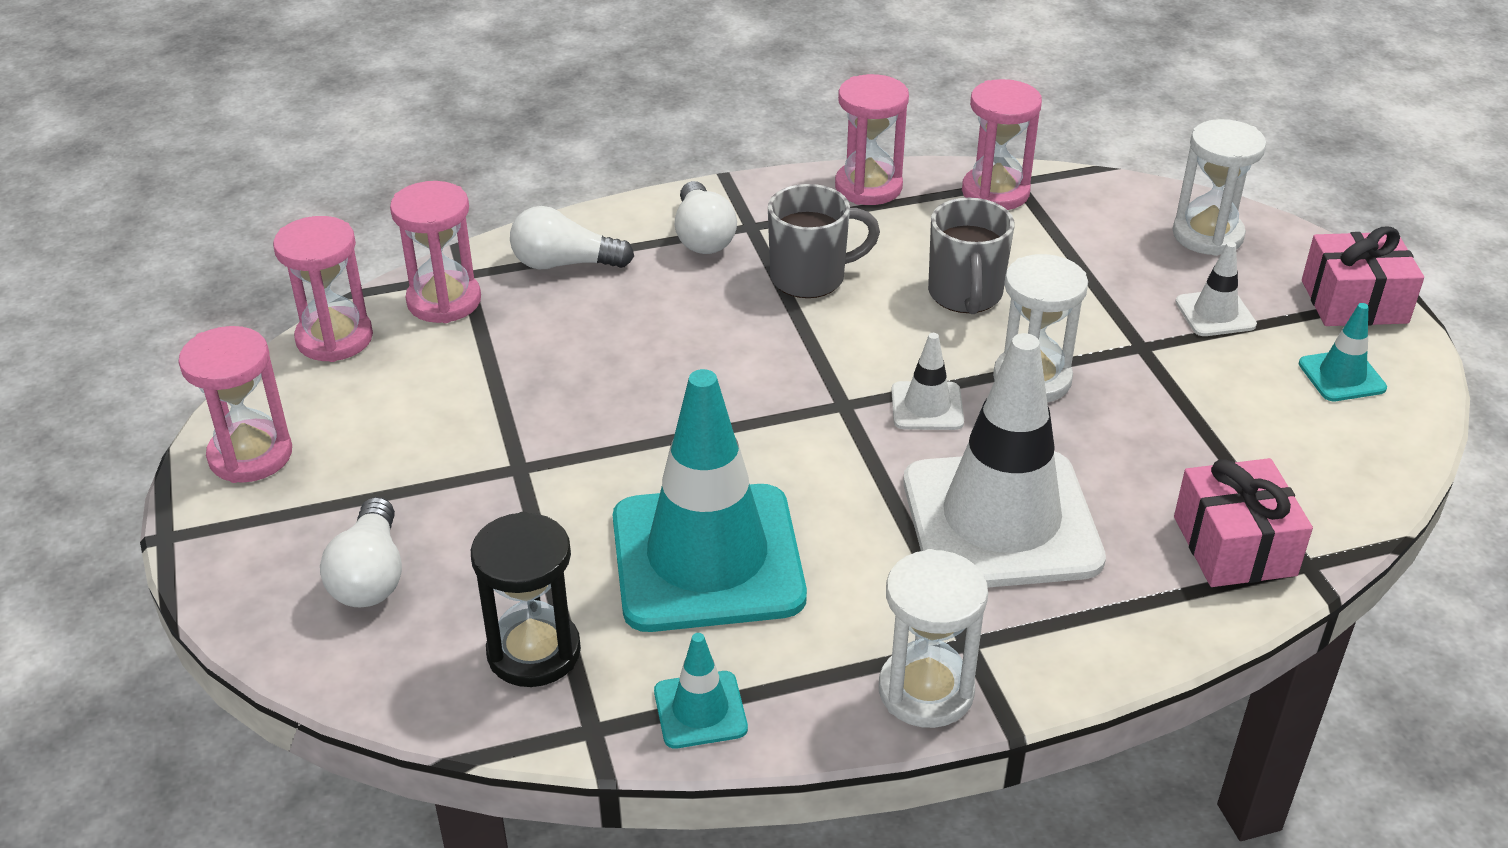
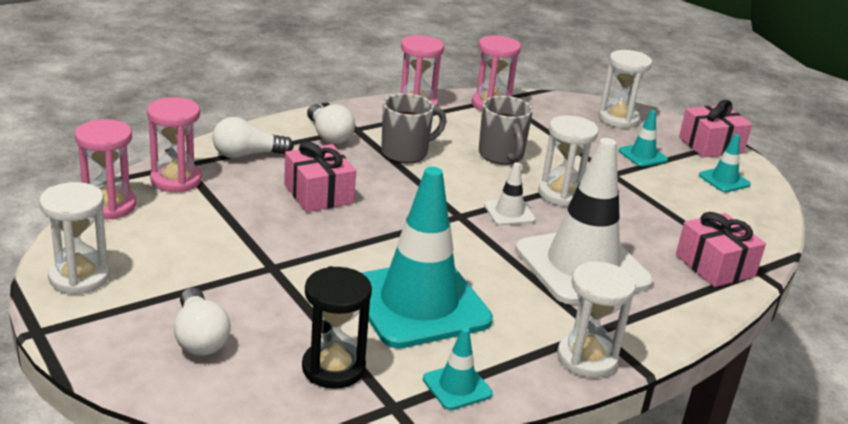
camera: 20 degrees left, 10 degrees down
(250, 455) = (79, 277): pink hourglass -> white hourglass
(641, 344) = (318, 194): none -> pink gift
(1215, 313) = (643, 155): white traffic cone -> turquoise traffic cone

